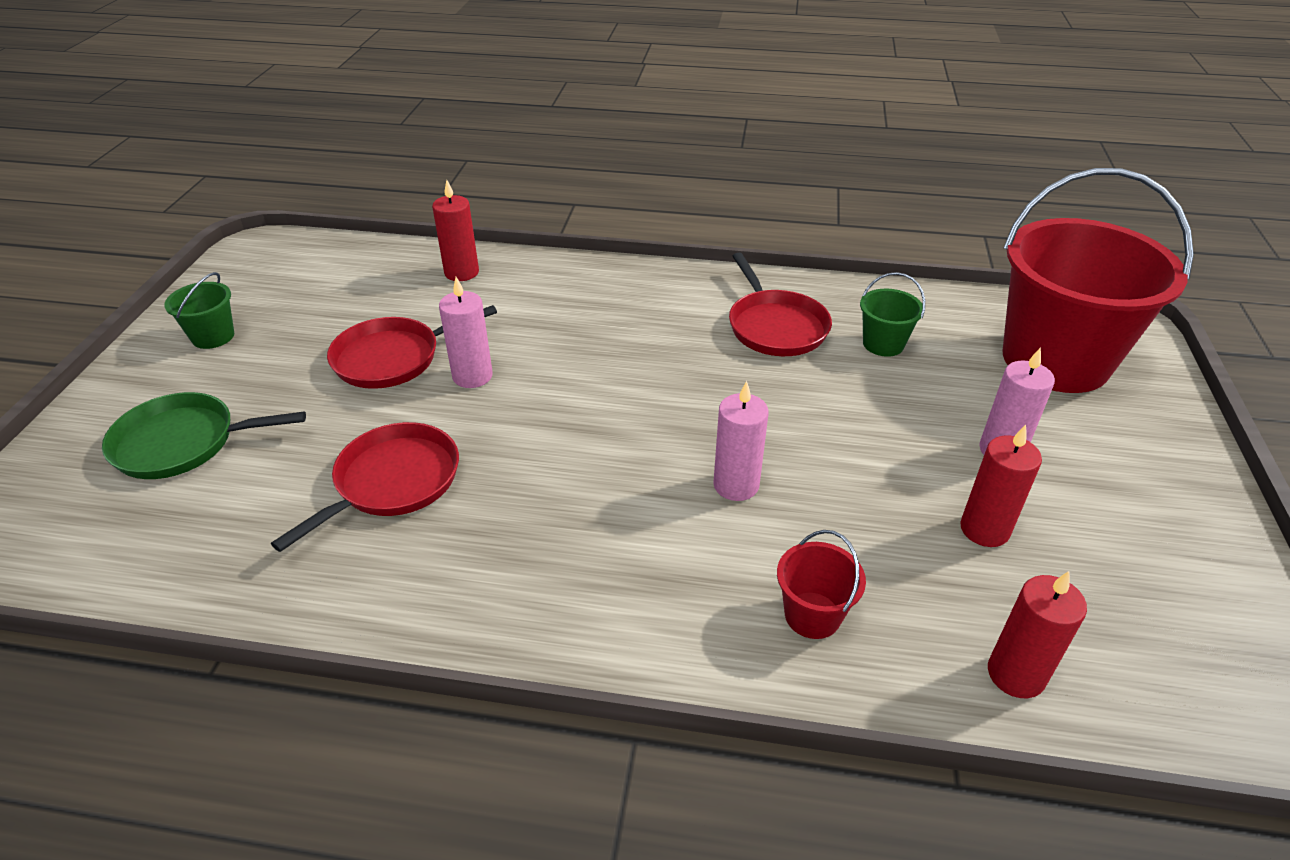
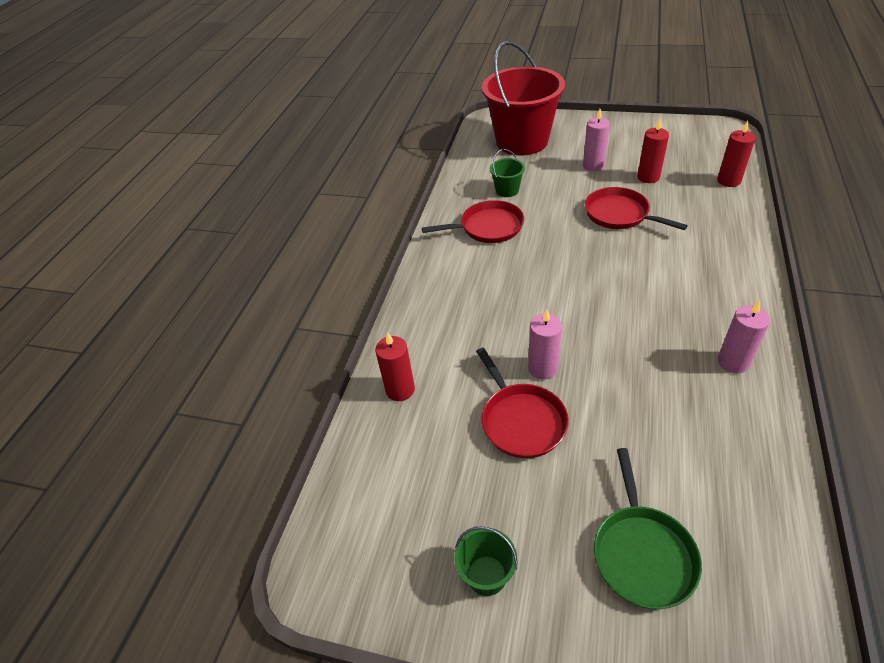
camera: 80 degrees left, 5 degrees up
(393, 482) = (660, 399): red pan -> red pan (619, 214)
(736, 485) = (633, 248): pink candle -> pink candle (733, 362)
(812, 615) = (716, 229): red bucket -> none

